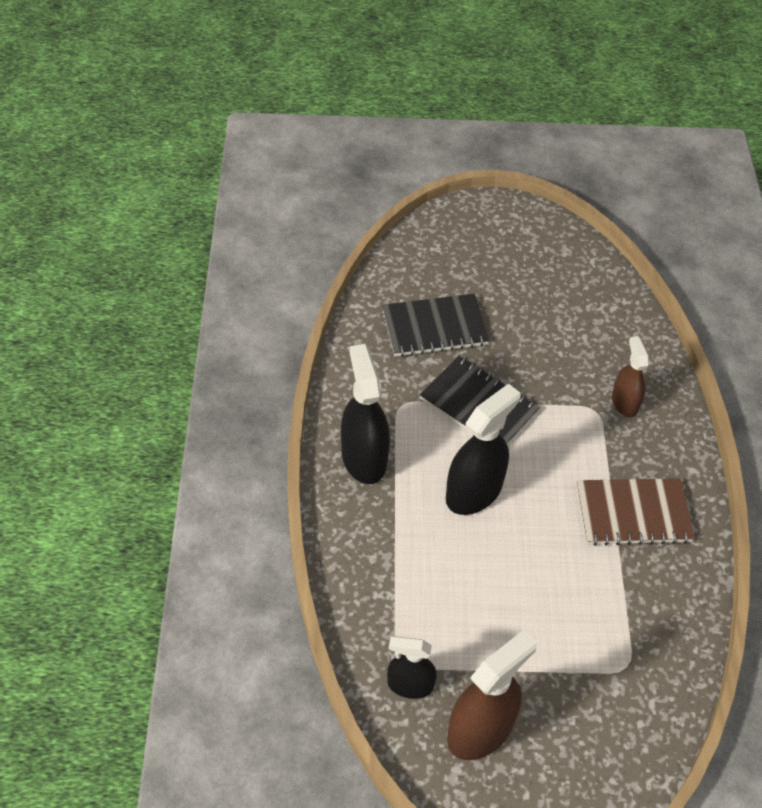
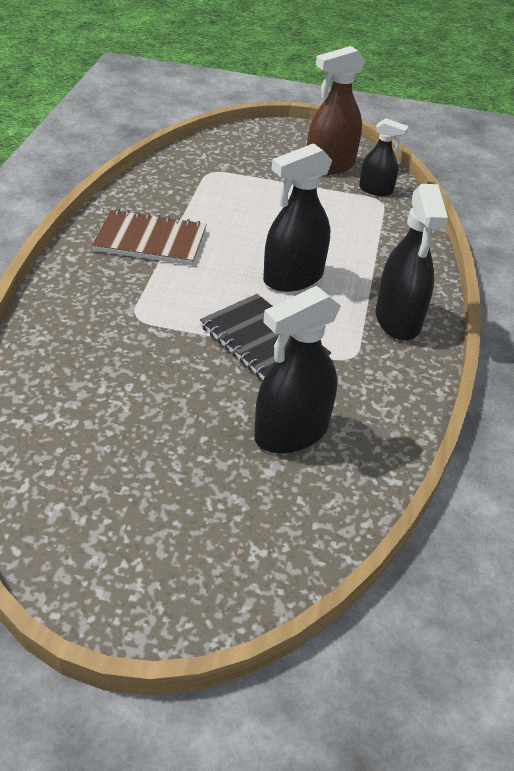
camera: 170 degrees left, 10 degrees down
(434, 327) = (291, 432): black notebook -> black spray bottle
(624, 402) = (99, 318): brown spray bottle -> none

